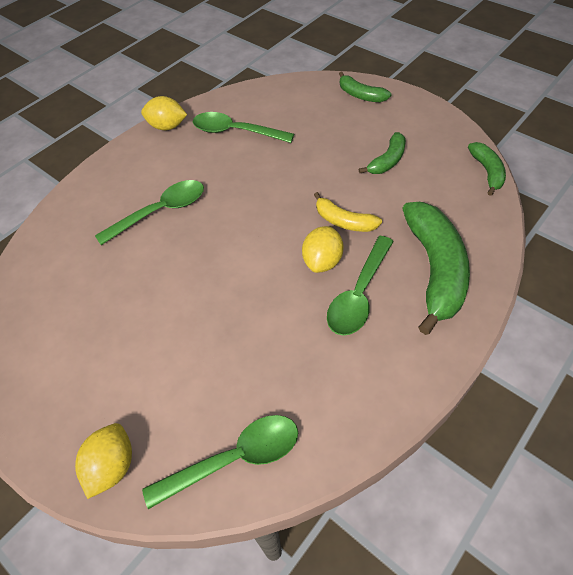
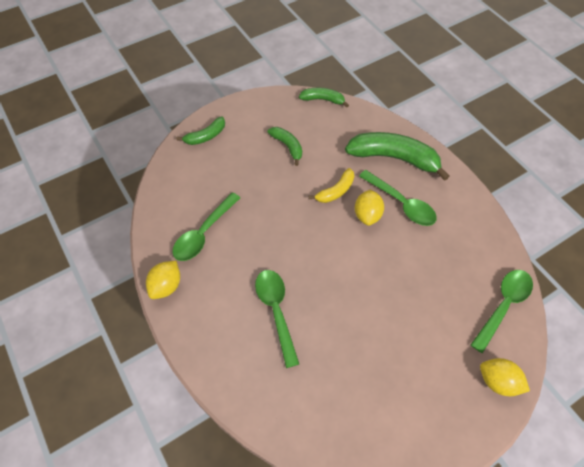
camera: 75 degrees left, 5 degrees up
(235, 458) = (503, 305): green spoon -> green spoon turned 45 degrees clockwise
(322, 261) = (367, 215): yellow lemon -> yellow lemon turned 60 degrees clockwise

